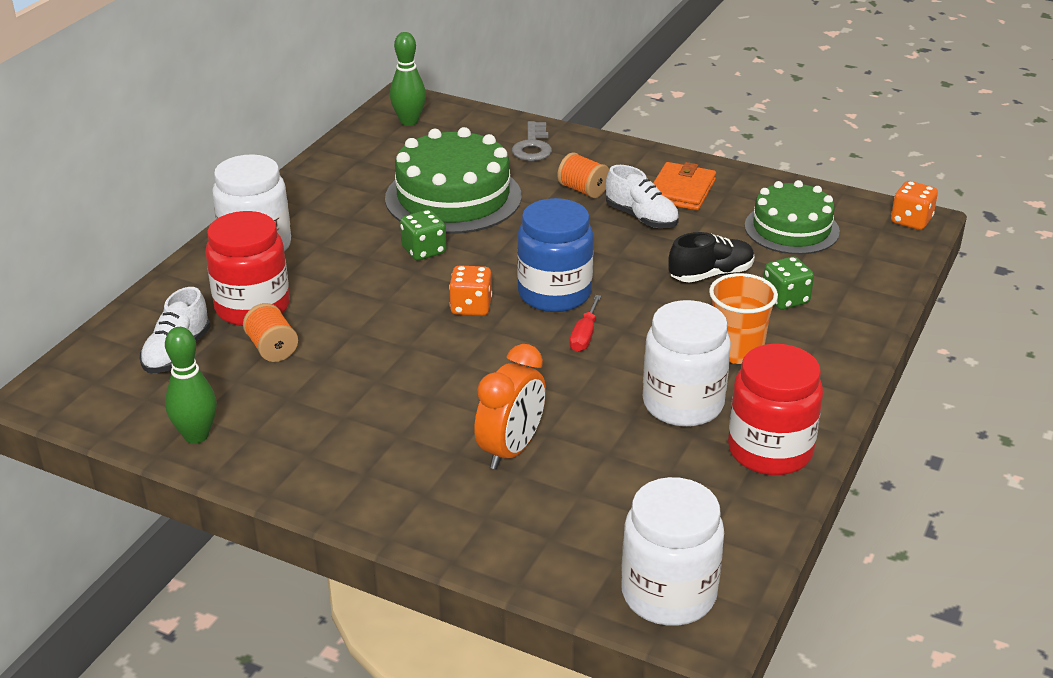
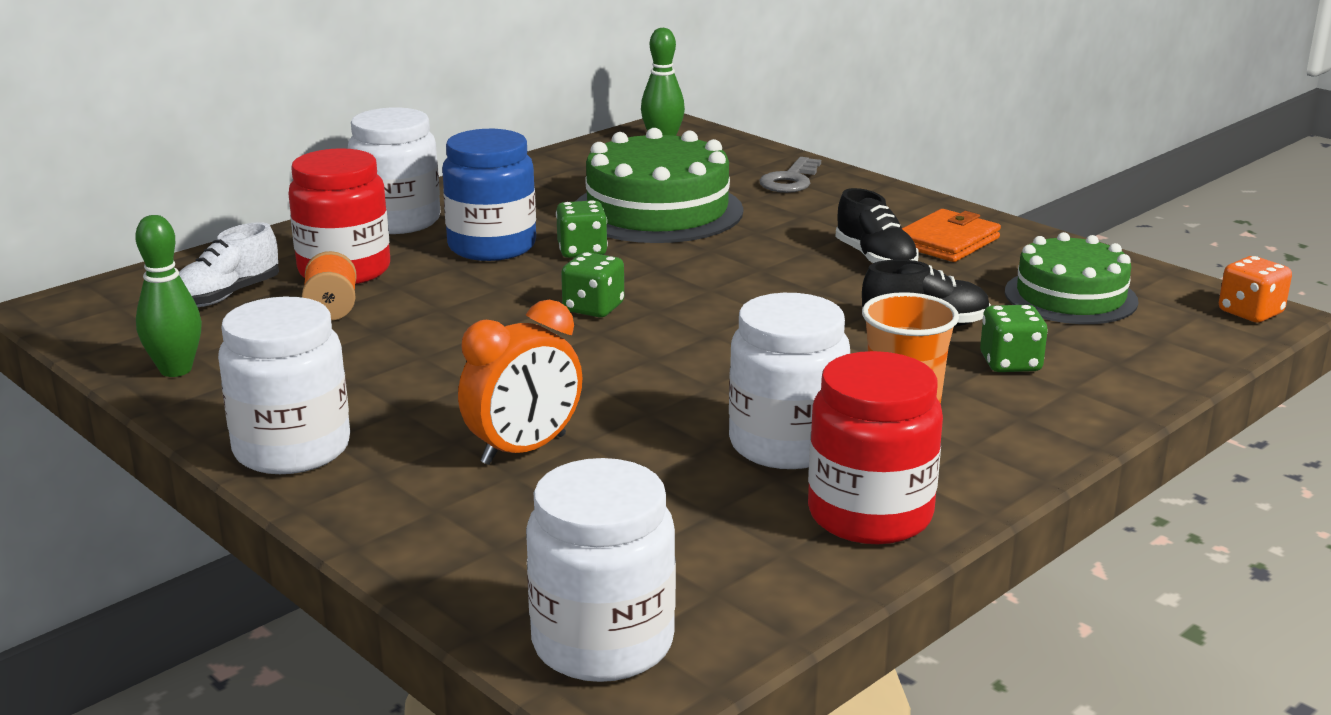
camera: 20 degrees right, 10 degrees down
(345, 488) = (292, 449): none -> white jar
(471, 307) = (593, 308): orange dice -> green dice
(554, 294) = (706, 312): blue jar -> blue jar (492, 246)
(583, 190) = (821, 225): orange spool -> none
(584, 336) = (711, 356): red screwdriver -> none
(641, 218) = (875, 259): white shoe -> black shoe

